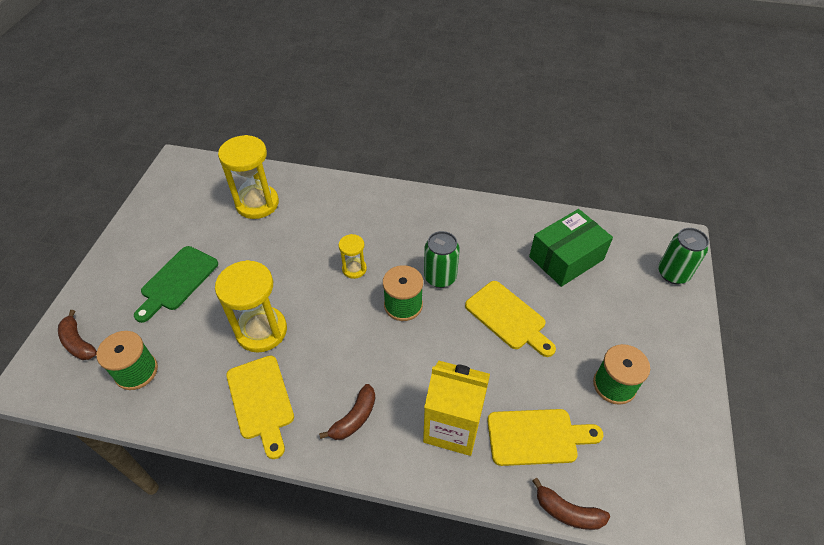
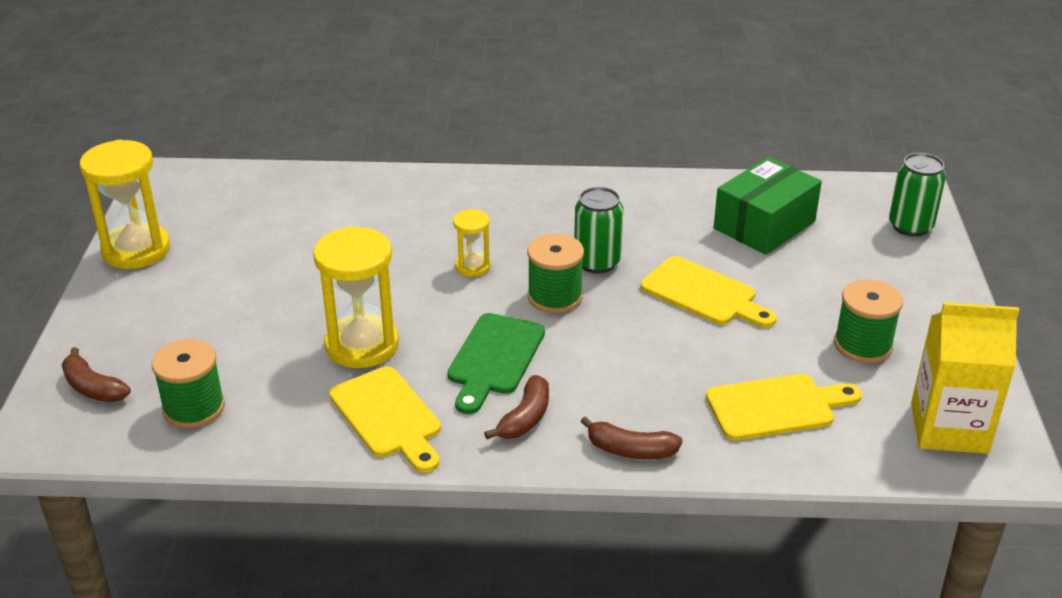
camera: 10 degrees left, 15 degrees down
(177, 281) = (216, 306): green cutting board -> green cutting board (494, 359)
(257, 203) = (304, 210): yellow hourglass -> yellow hourglass (136, 250)
(452, 427) = (662, 410): yellow carton -> yellow carton (949, 428)
(567, 512) = (836, 472): brown banana -> brown banana (630, 450)

